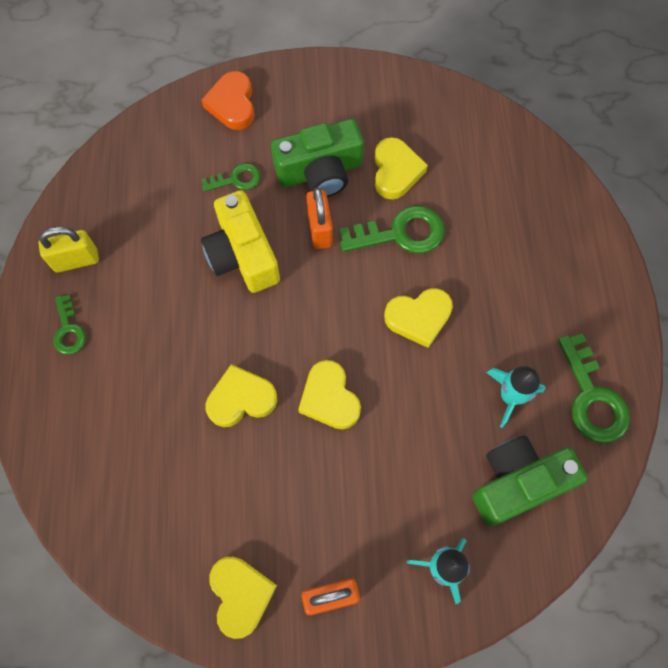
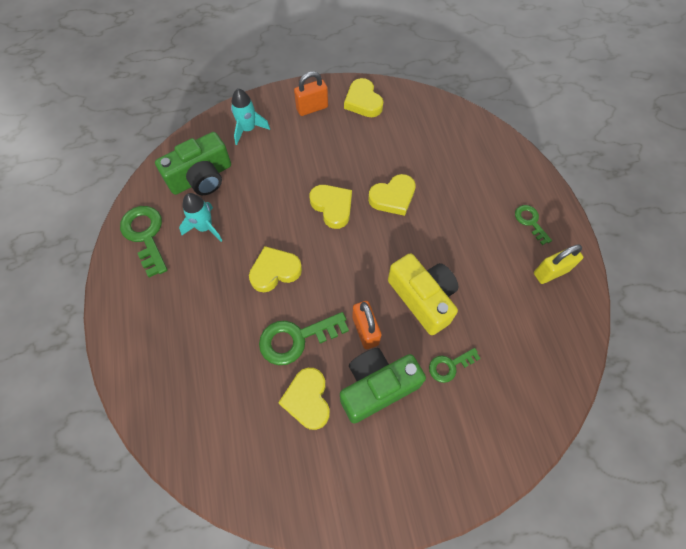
camera: 170 degrees right, 5 degrees down
(232, 104) = (480, 449): orange heart -> none

